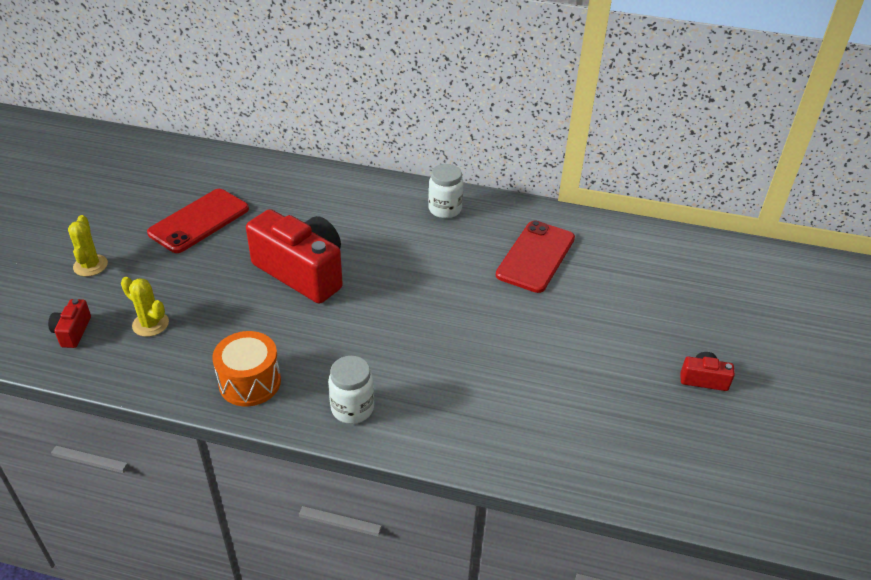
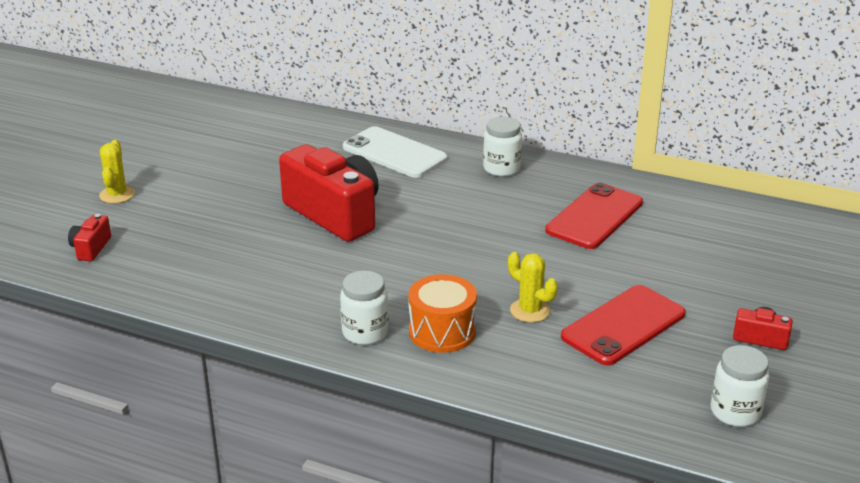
camera: 10 degrees right, 10 degrees down
(150, 324) = (169, 247): yellow cactus -> yellow cactus (530, 311)
(199, 221) = (234, 164): red phone -> red phone (623, 325)
(250, 382) = (262, 303): orange drum -> orange drum (442, 331)
(346, 199) = (394, 153): none -> white phone
(699, 465) = (735, 412): none -> white jar

